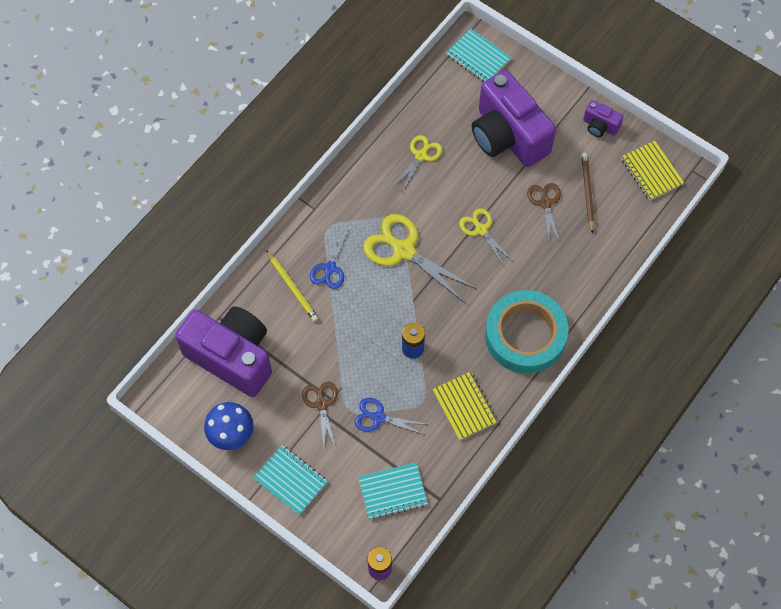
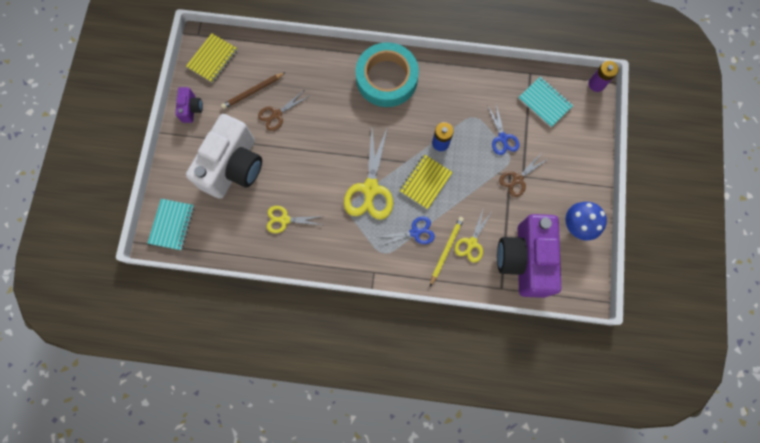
camera: 120 degrees left, 10 degrees up
(290, 480) = (581, 168): turquoise notebook -> none
(464, 406) = (460, 90): yellow notebook -> yellow notebook (425, 182)
(481, 229) = (323, 146): yellow scissors -> yellow scissors (471, 243)
(507, 136) = (234, 167): purple camera -> white camera

